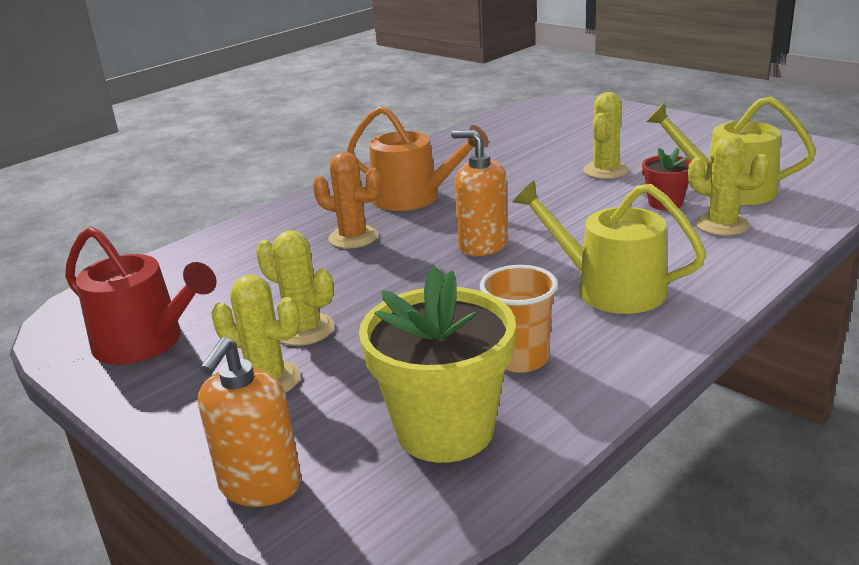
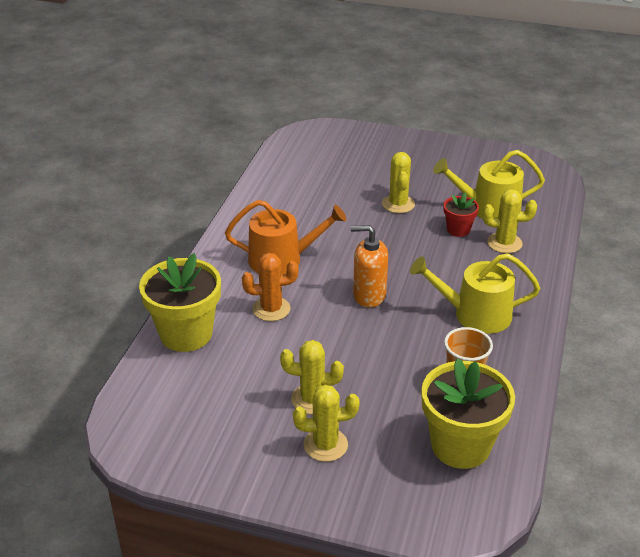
camera: 30 degrees left, 10 degrees up
(146, 342) = (210, 441): red watering can -> none
(238, 242) = (186, 334): none -> yellow flower pot
(260, 485) = (390, 515): orange soap dispenser -> none

